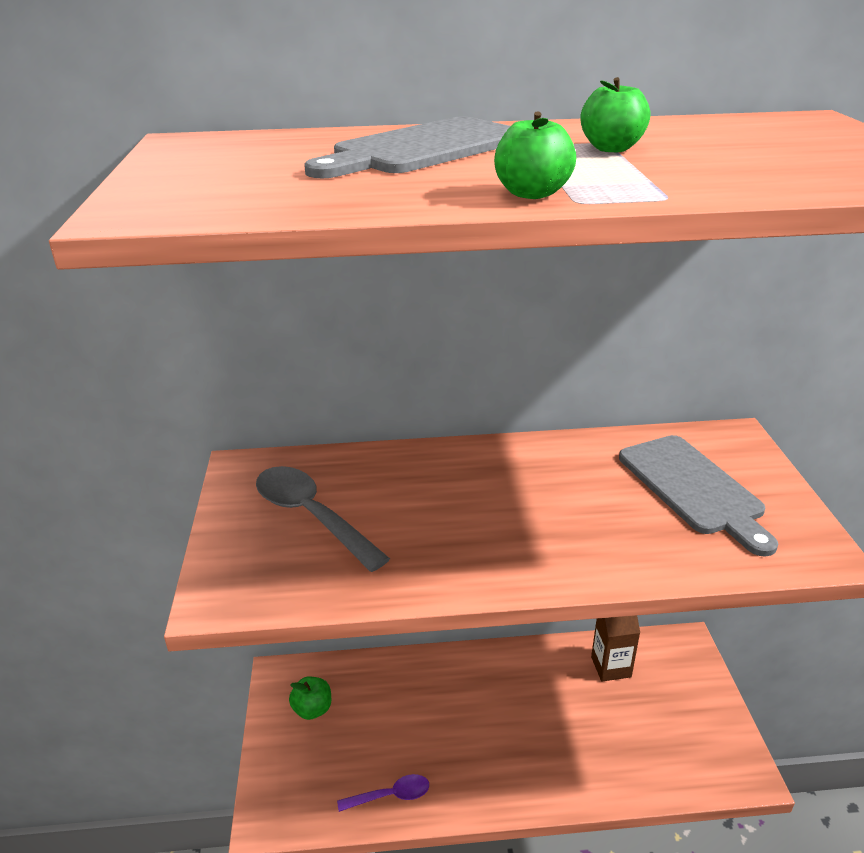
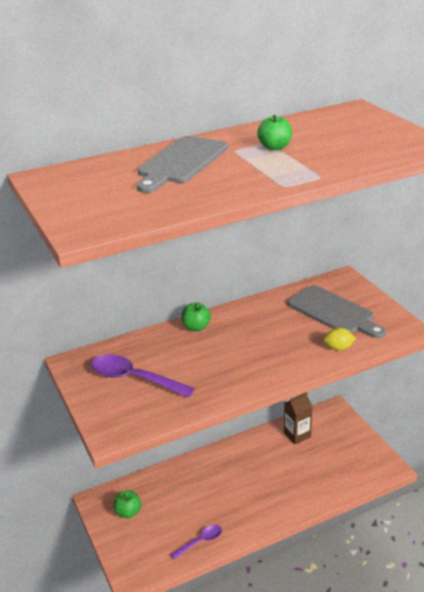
camera: 20 degrees left, 0 degrees up
(311, 516) = (134, 378): grey spoon -> purple spoon
(532, 194) = (260, 185): green apple -> green apple (196, 327)
(675, 554) = (338, 348): none -> yellow lemon

